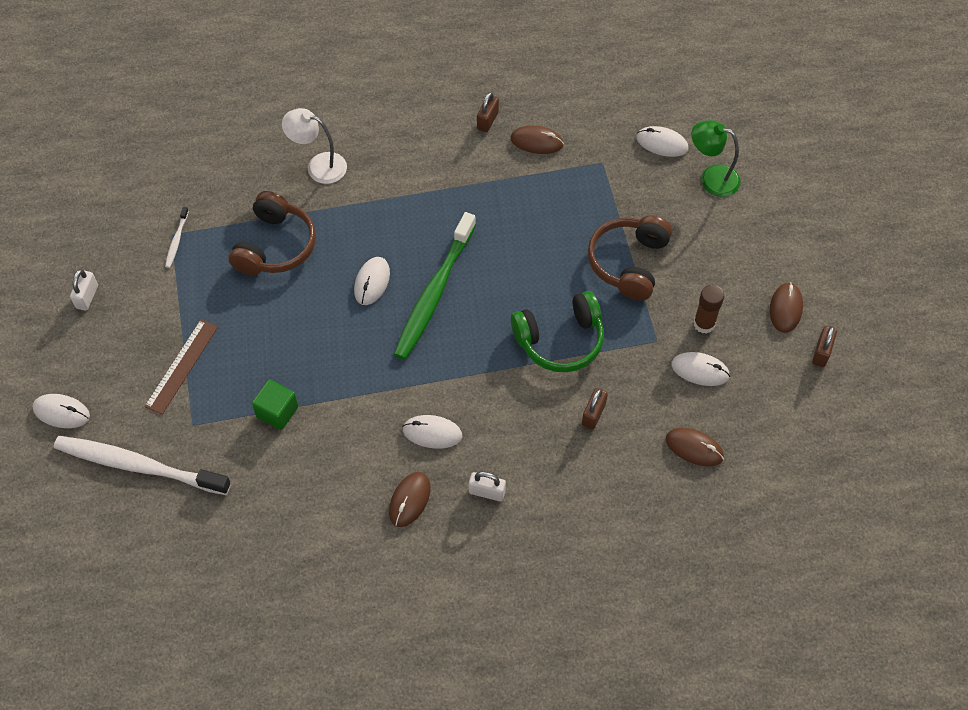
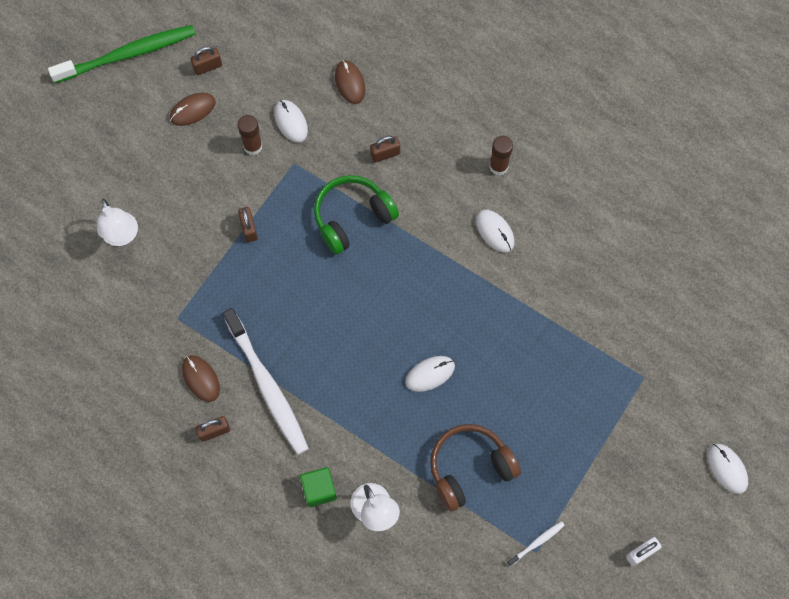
camera: 135 degrees left, 10 degrees up
(138, 465) = (703, 380): white toothbrush -> white toothbrush (268, 387)
(182, 366) = (616, 429): brown ruler -> none
(277, 412) = (580, 335): green cube -> green cube (319, 490)
(409, 500) = (549, 203): brown mouse -> none
(434, 294) = (397, 326): green toothbrush -> green toothbrush (128, 54)
(487, 492) = (498, 166): white padlock -> brown glue stick
(560, 340) = (352, 217): green headphones -> green headphones turned 60 degrees counterclockwise
(628, 263) = (249, 228): brown headphones -> brown padlock
(662, 143) = (120, 293): white mouse -> none
(711, 178) = (122, 236): green lamp -> white lamp

